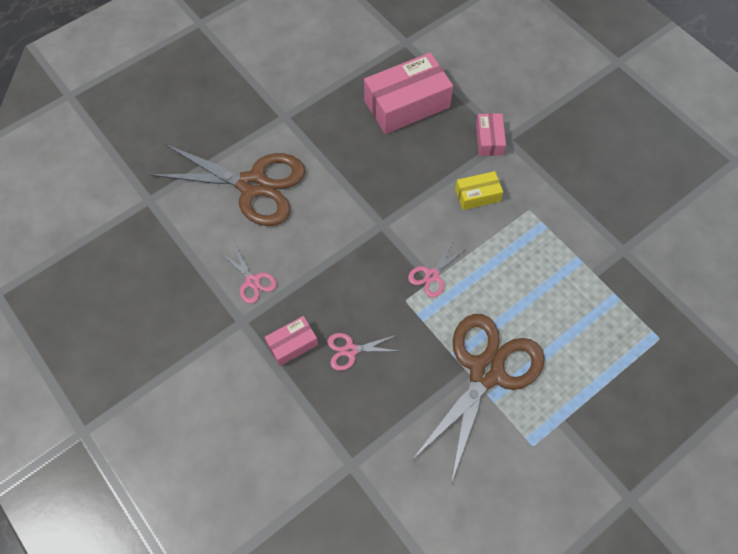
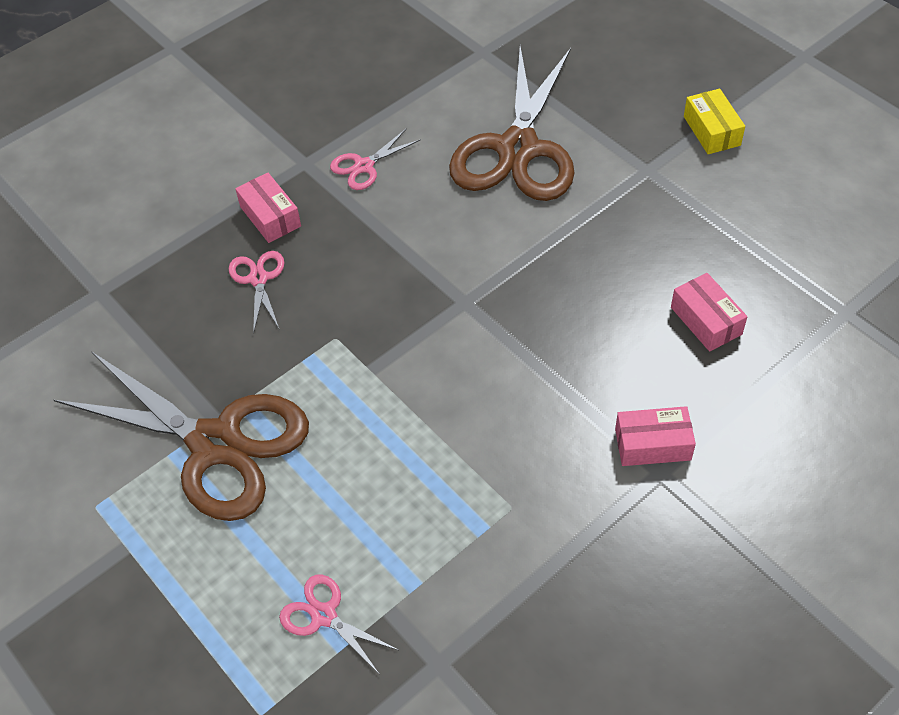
camera: 90 degrees right, 10 degrees down
(406, 104) = (706, 320): pink box -> pink box, size x0.51
(432, 275) = (378, 369): pink scissors -> pink scissors (324, 615)
(477, 195) = (532, 428): yellow box -> yellow box (711, 131)

